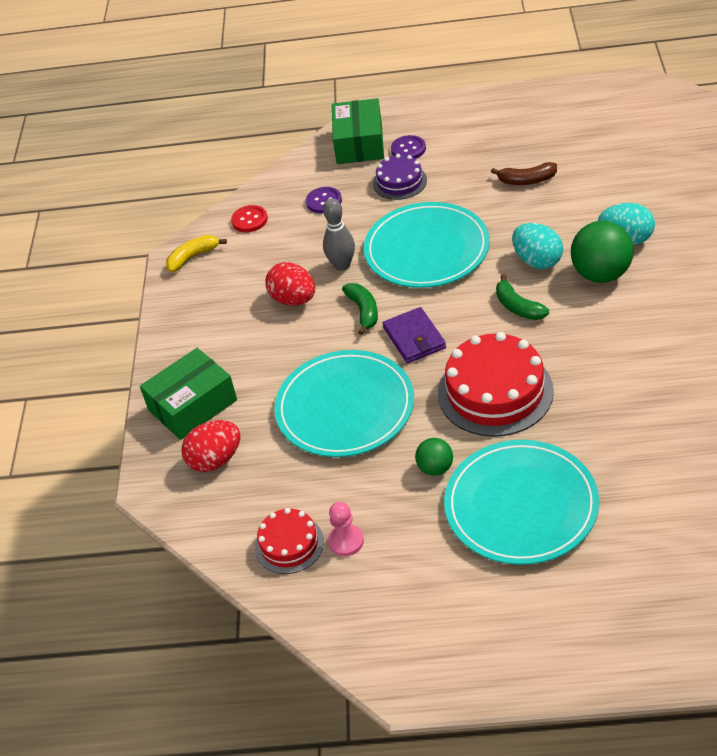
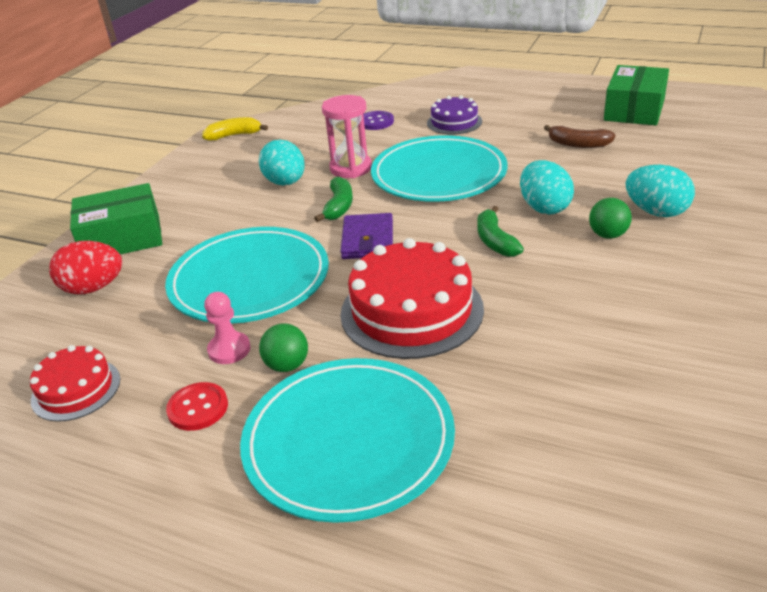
camera: 20 degrees right, 10 degrees down
(249, 220) = (303, 121): red button -> red button (198, 408)
(293, 299) = (285, 183): red egg -> turquoise egg
(342, 265) = (351, 168): grey bowling pin -> pink hourglass
(346, 541) = (131, 407): pink pawn -> pink pawn (229, 350)
(359, 143) = (440, 91): green box -> green box (634, 110)
(408, 149) = (480, 102): purple button -> none
(601, 274) = (608, 235): green ball -> green ball, size x0.55

